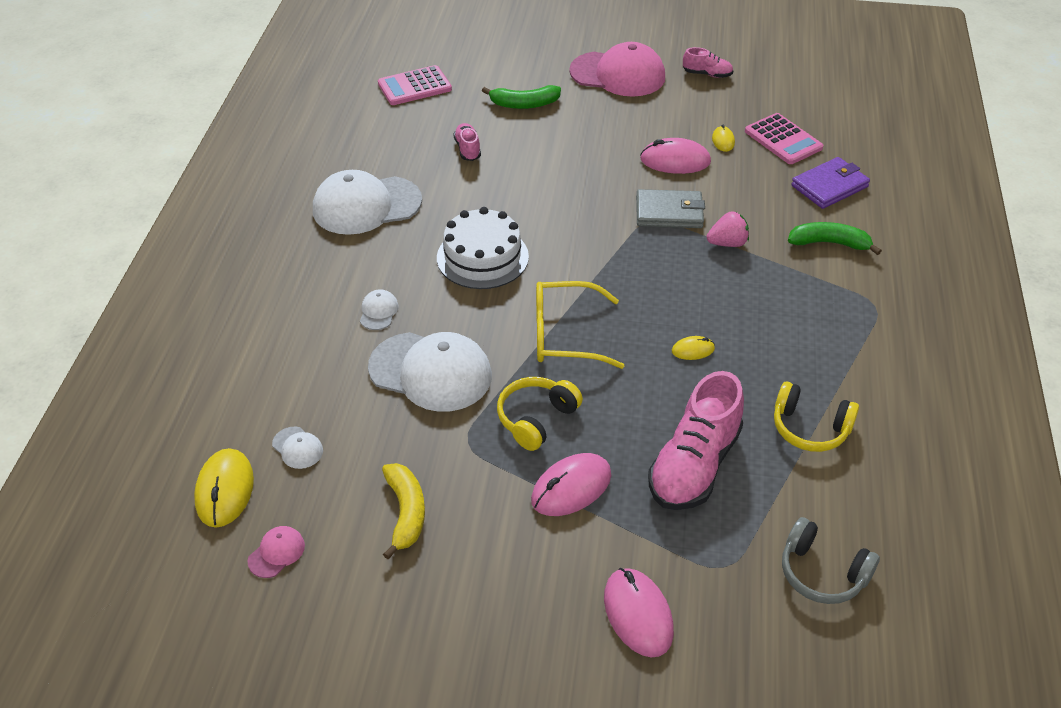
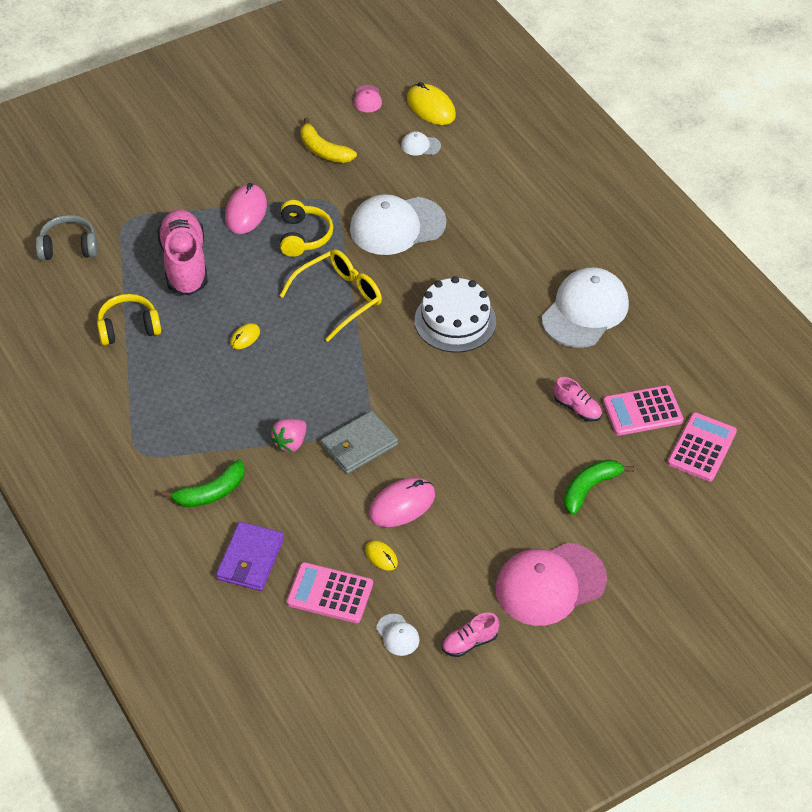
camera: 140 degrees right, 5 degrees up
(378, 312) = (475, 242): white cap -> white cap (397, 635)
(423, 124) = (642, 411): none -> pink calculator
(638, 614) = (155, 174): pink mouse -> none

